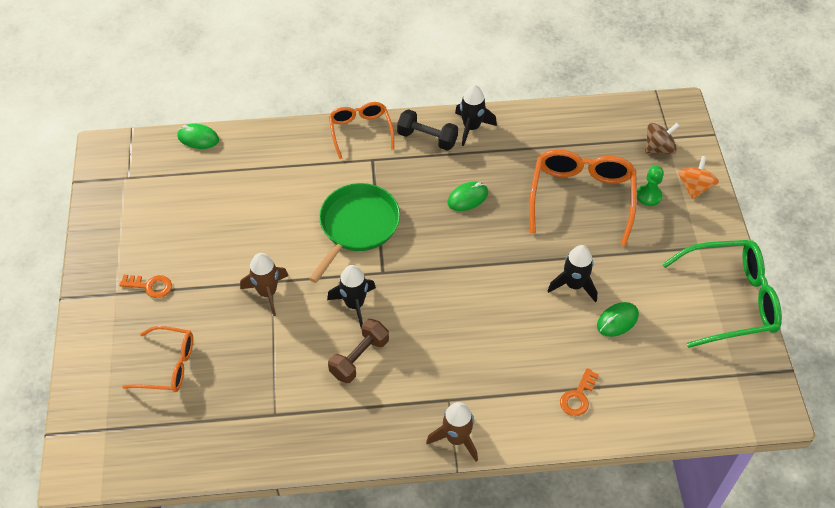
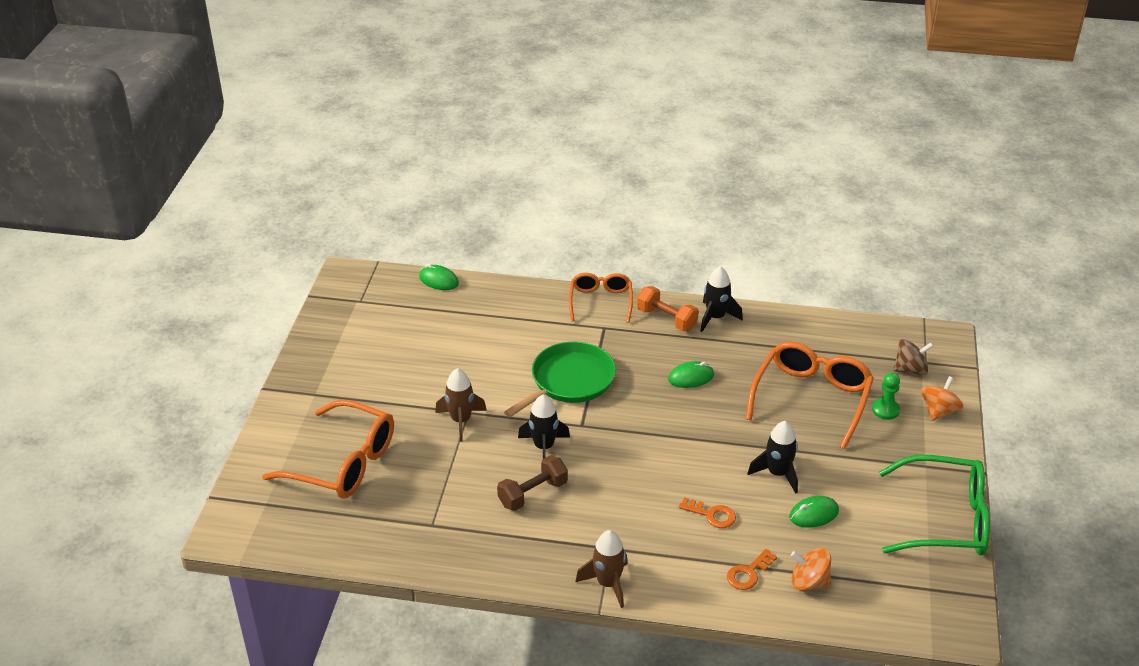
camera: 15 degrees right, 15 degrees down
(150, 286) = (350, 394): orange key -> orange key (711, 515)
(168, 365) = (344, 463): orange glasses -> orange glasses, size x1.62
(427, 138) = (666, 319): black dumbbell -> orange dumbbell
(632, 393) = (809, 582): none -> orange spinning top

